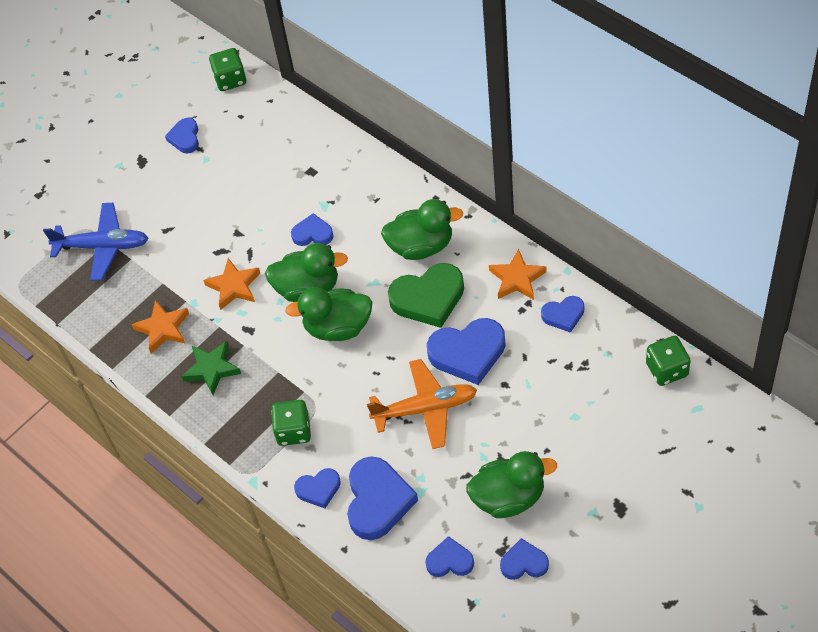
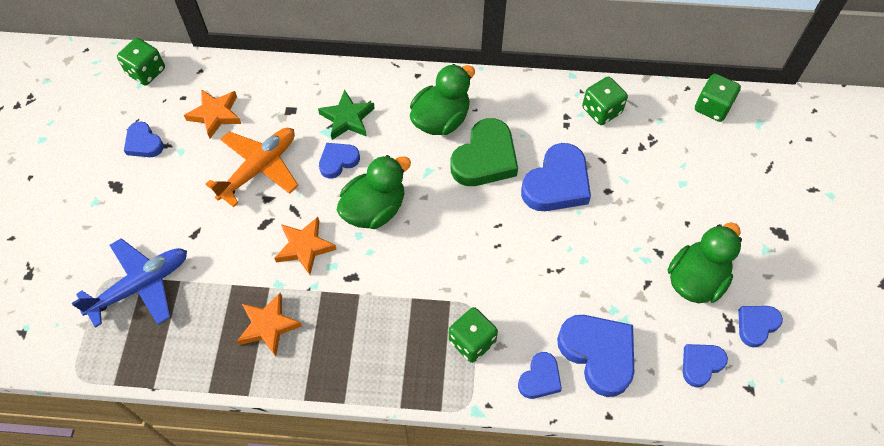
camera: 45 degrees left, 5 degrees up
(212, 369) = (348, 334): green star -> green star (347, 118)
(337, 327) = (430, 227): green duck -> none
(425, 409) = (565, 250): orange plane -> orange plane (259, 168)
(517, 279) = (541, 103): orange star -> orange star (215, 114)
(563, 315) = (601, 110): blue heart -> green dice

